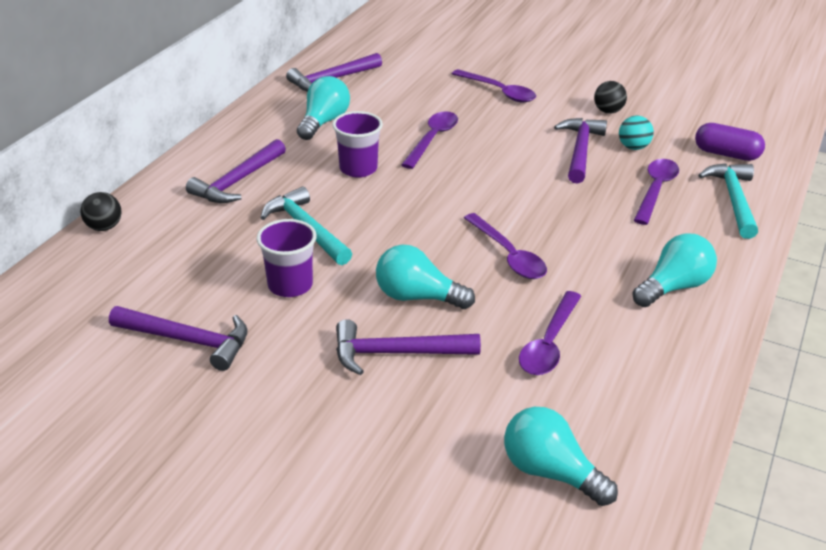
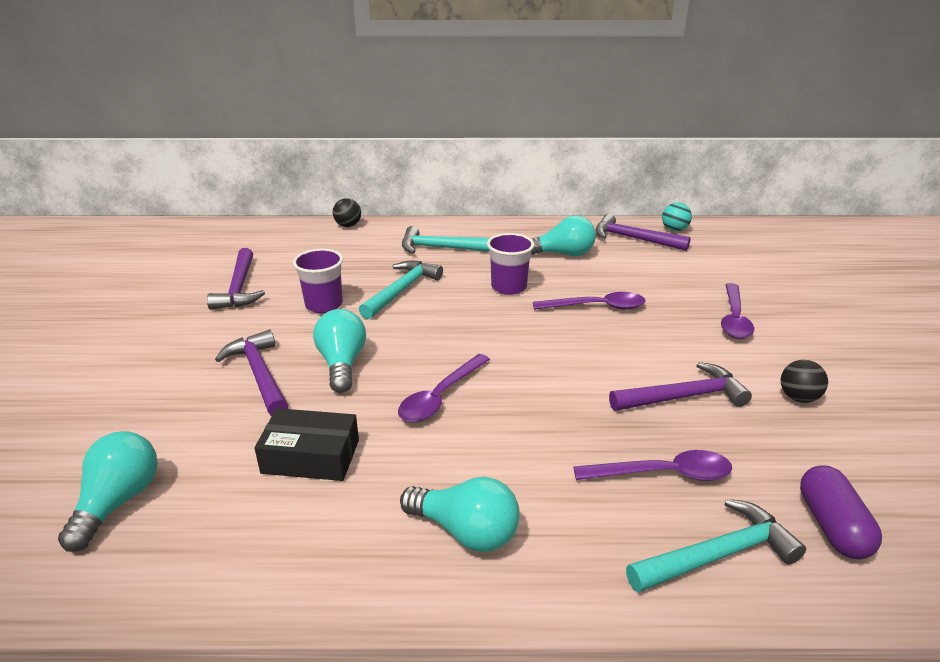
camera: 65 degrees right, 5 degrees down
(238, 181) = (441, 248): purple hammer -> turquoise hammer
(549, 343) = (311, 456): purple spoon -> black box
(633, 147) = (740, 435): turquoise ball -> turquoise ball (674, 230)

